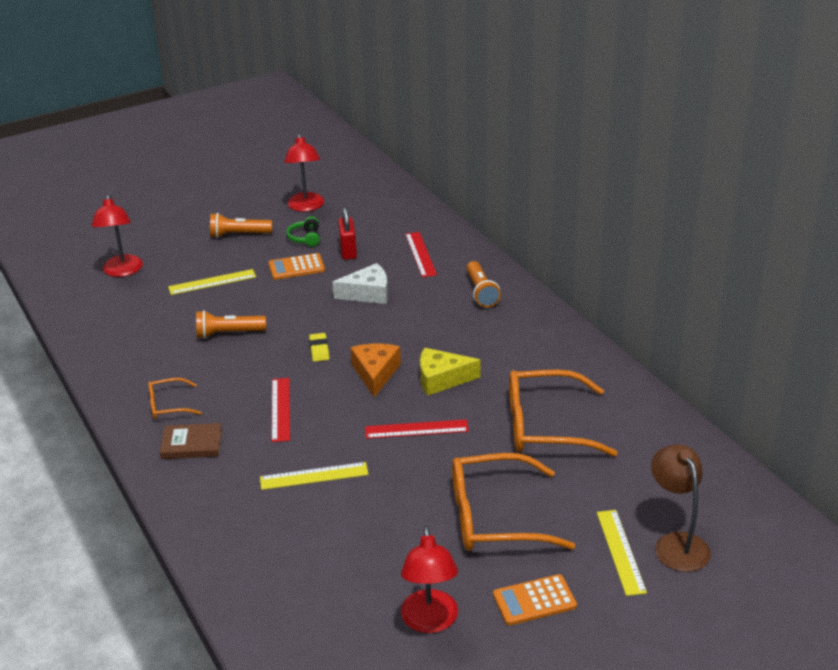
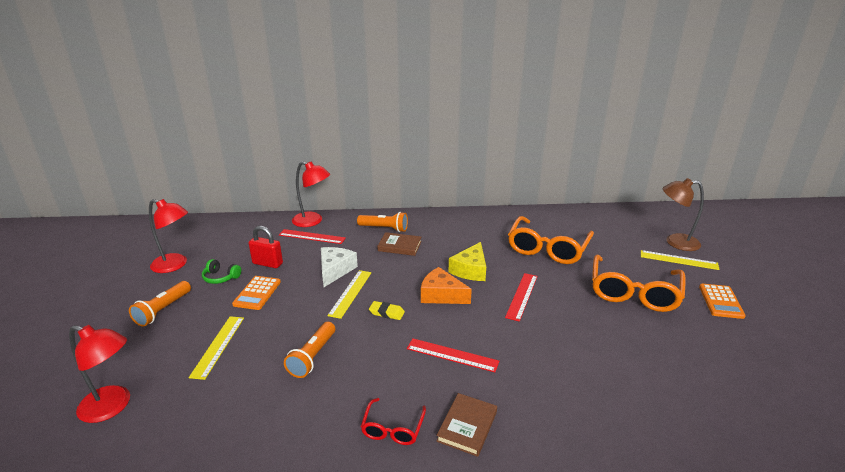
camera: 65 degrees left, 5 degrees down
(168, 405) = (393, 428): orange glasses -> red glasses
(314, 476) = (553, 360): yellow ruler -> yellow ruler (350, 293)
(430, 622) = (740, 349): red lamp -> red lamp (313, 221)
(451, 315) = (399, 246): none -> brown book

